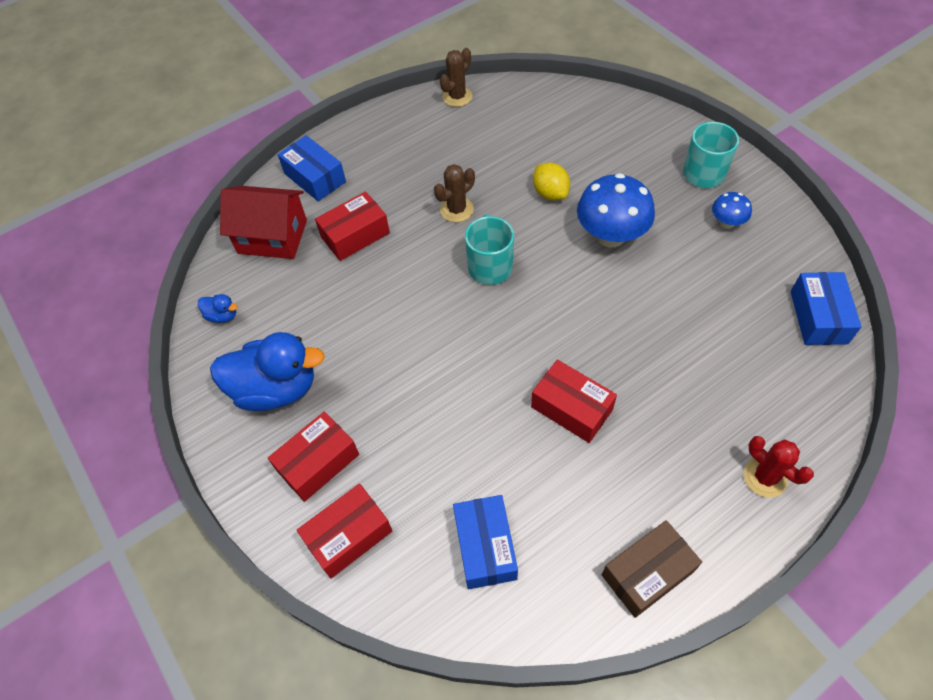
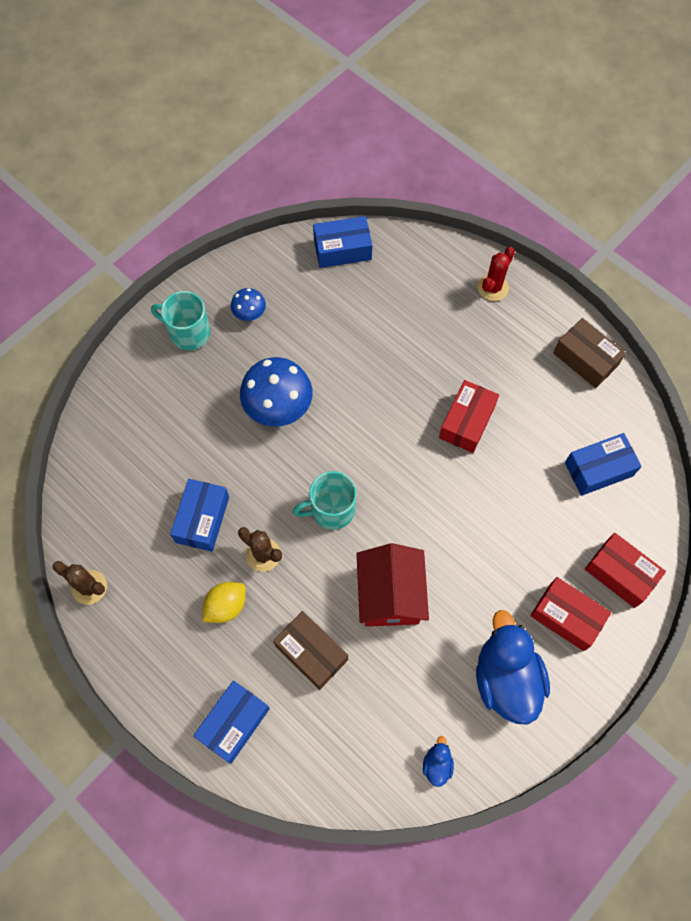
camera: 105 degrees left, 10 degrees up
(272, 236) = (326, 745): red house -> red house (390, 594)
(355, 235) = (311, 653): red box -> brown box
(501, 170) = (202, 519): none -> blue box
(550, 193) = (230, 467): yellow lemon -> yellow lemon (226, 606)

